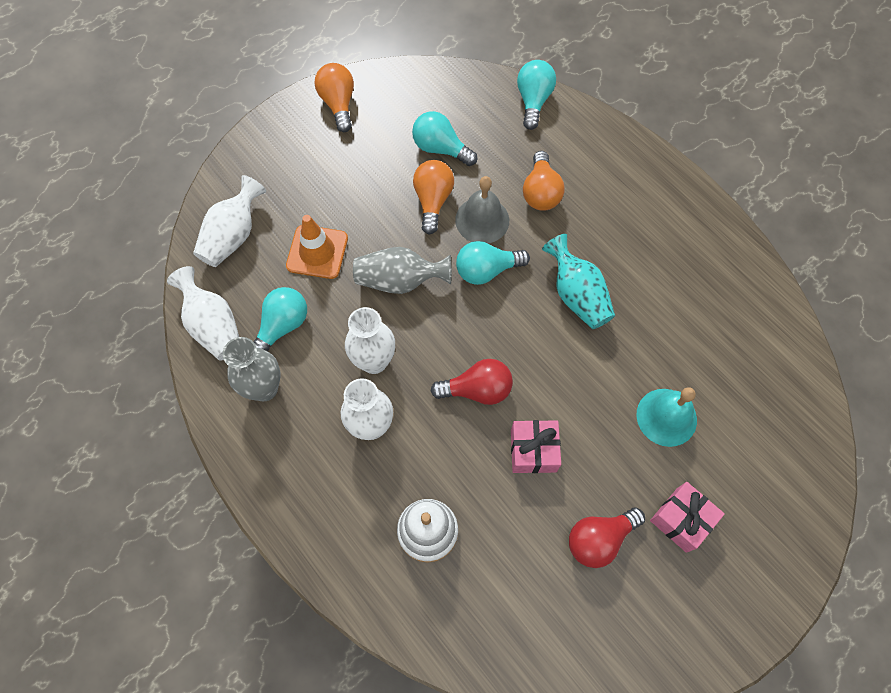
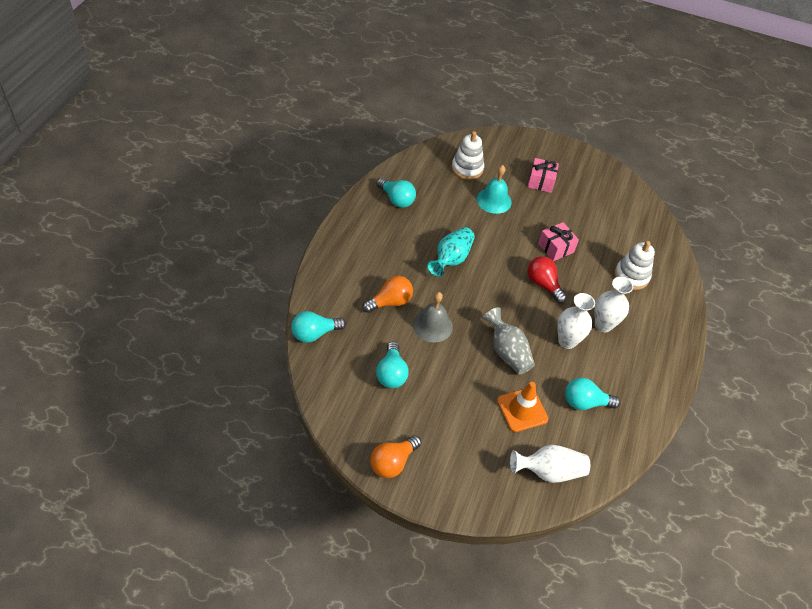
camera: 125 degrees left, 15 degrees down
(213, 326) = (616, 443): white vase -> none
(264, 388) = (628, 390): grey vase -> none
(433, 201) = (437, 359): orange light bulb -> none
(486, 270) = (466, 309): turquoise light bulb -> turquoise light bulb (396, 199)
(599, 539) = (575, 208): red light bulb -> none
(753, 416) = (467, 168): none -> white stacking toy

